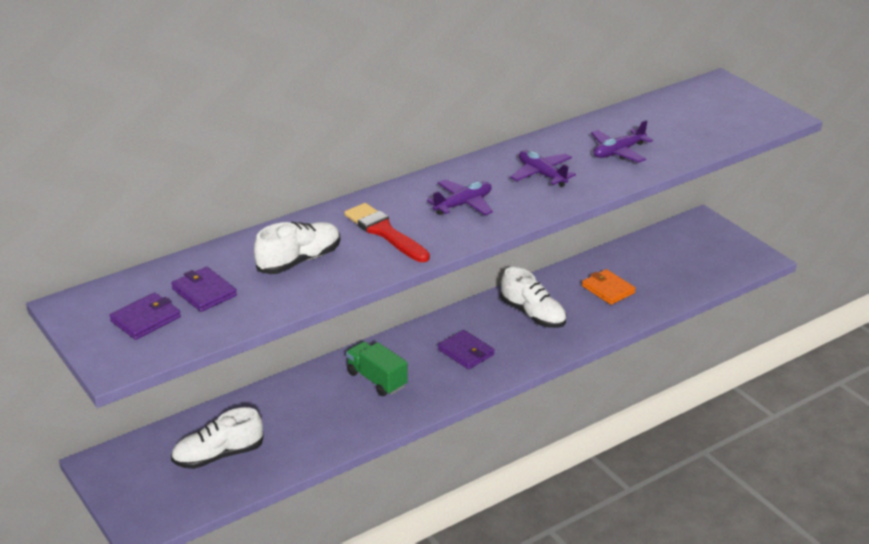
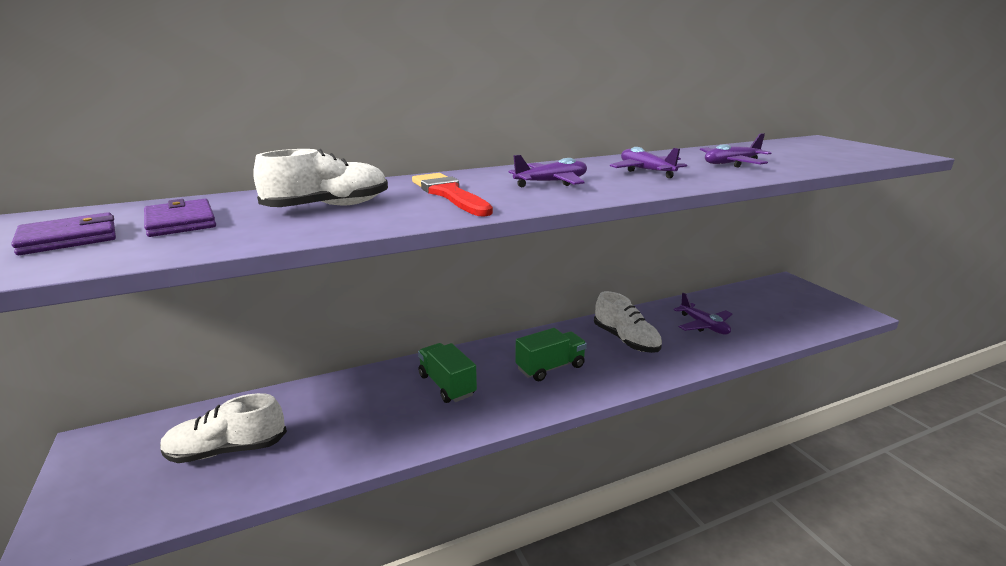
camera: 10 degrees right, 10 degrees down
(466, 352) = (550, 367): purple wallet -> green truck
(608, 289) = (703, 326): orange wallet -> purple plane

